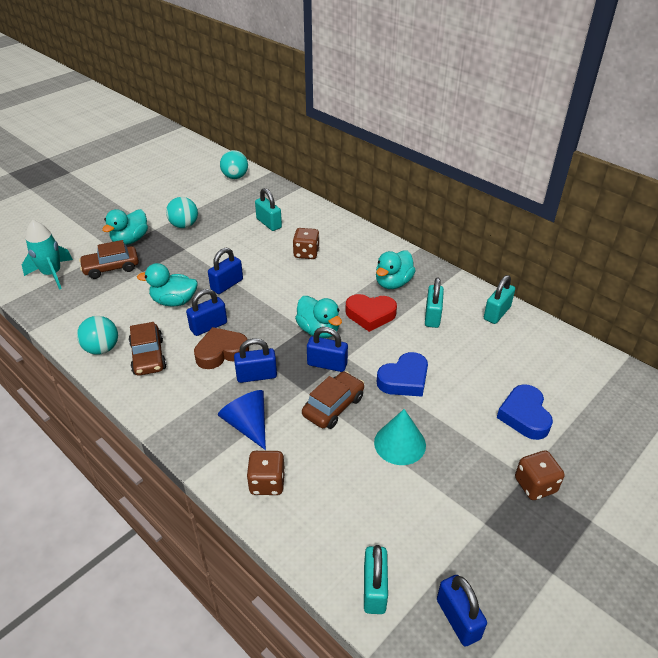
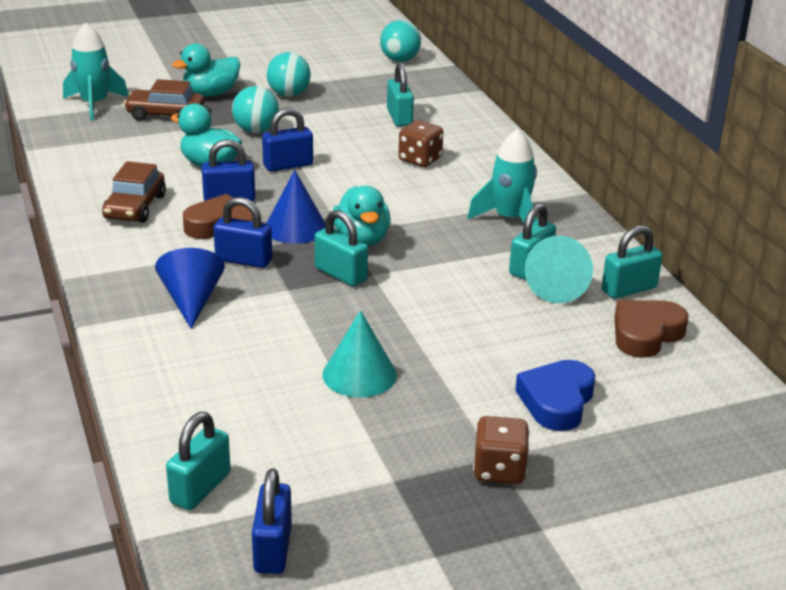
camera: 25 degrees right, 10 degrees down
(102, 348) = (90, 186): turquoise ball -> turquoise ball (256, 130)
(267, 483) = (166, 358): brown dice -> none
(270, 335) = (295, 227): none -> blue cone
(327, 364) = (340, 274): blue padlock -> turquoise padlock
(333, 406) = (310, 315): brown car -> none
(370, 315) = (445, 243): red heart -> none
(393, 283) = (509, 219): turquoise duck -> turquoise rocket
(404, 379) = (426, 317): blue heart -> none
(459, 326) = (557, 287): none -> turquoise cone
(530, 344) = (646, 334): none -> brown heart

